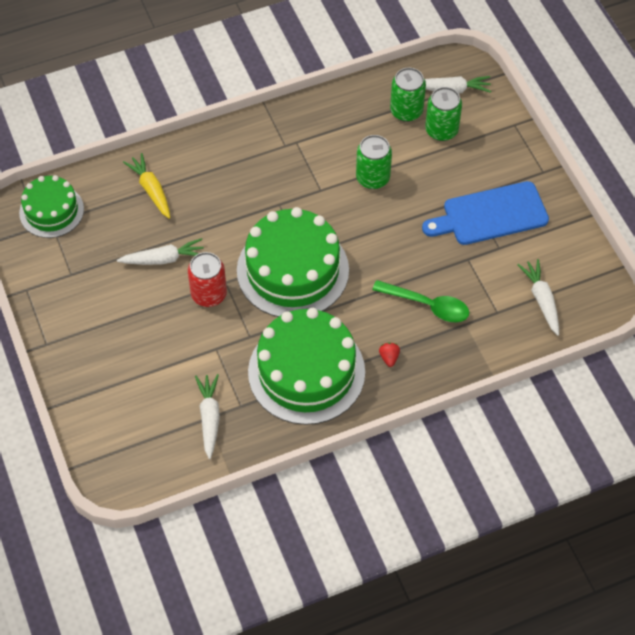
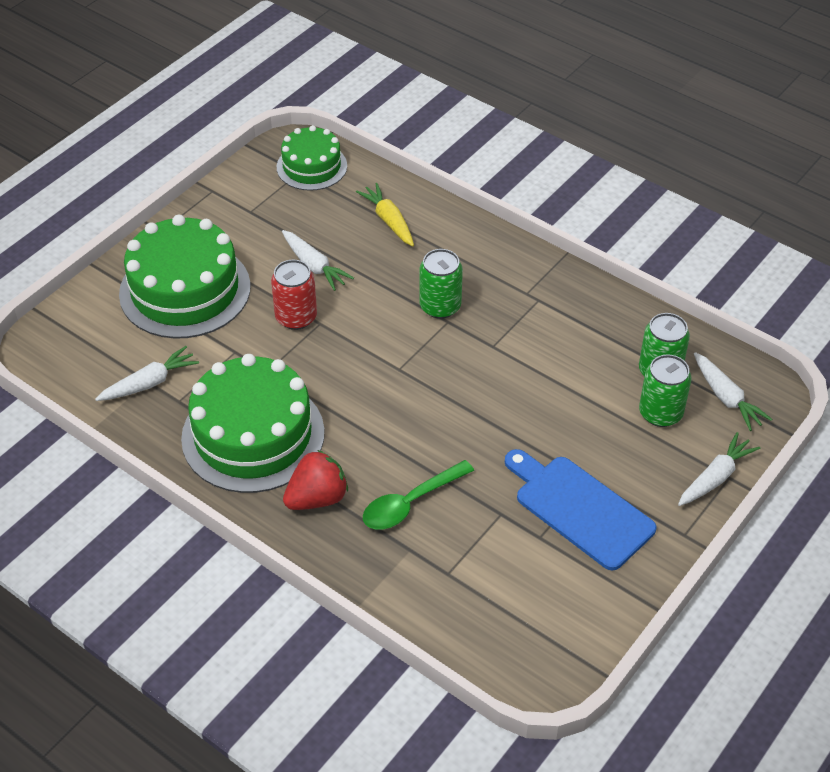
camera: 60 degrees right, 10 degrees down
(151, 190) = (389, 221): yellow carrot -> yellow carrot turned 60 degrees counterclockwise
(292, 270) = (372, 368): green cake -> green cake (185, 290)
(372, 178) = (544, 382): green can -> green can (440, 306)
(389, 358) = (317, 498): red strawberry -> red strawberry, size x2.12
(428, 305) = (410, 503): green spoon -> green spoon turned 60 degrees clockwise
(541, 300) = (496, 611): white carrot -> white carrot (715, 477)

